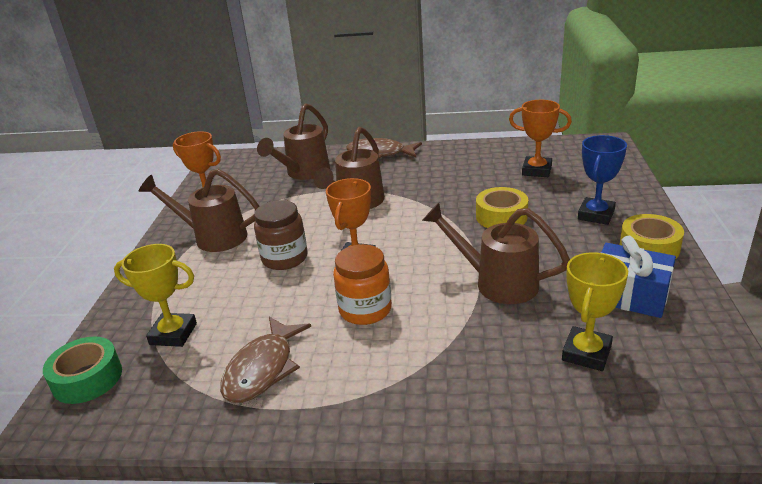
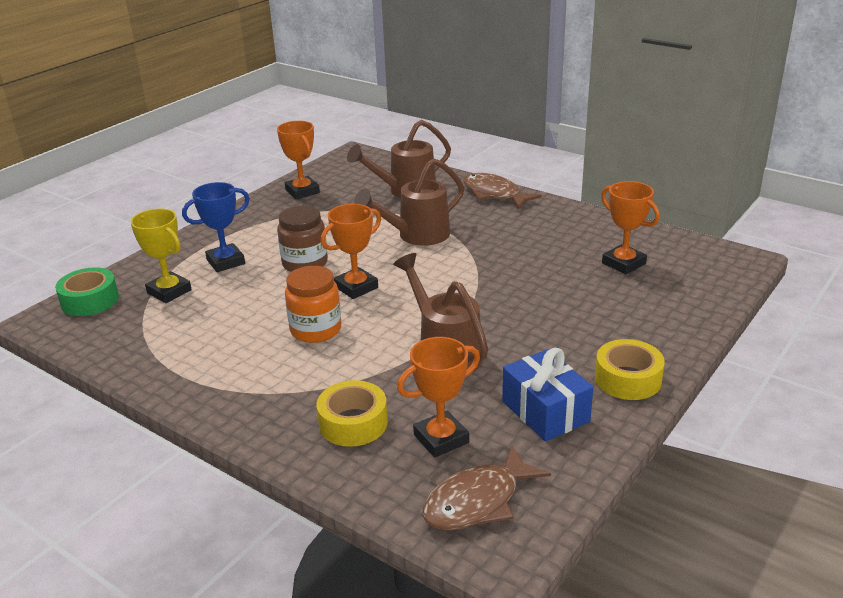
camera: 30 degrees right, 0 degrees up
(213, 237) = (273, 225): brown watering can -> none
(263, 369) = (198, 342): brown fish -> brown fish (478, 501)
(501, 217) = (527, 296): yellow tape -> yellow tape (353, 423)
(586, 353) = (441, 439): yellow trophy -> orange trophy
(596, 215) = (620, 329): blue trophy -> blue trophy (225, 262)

